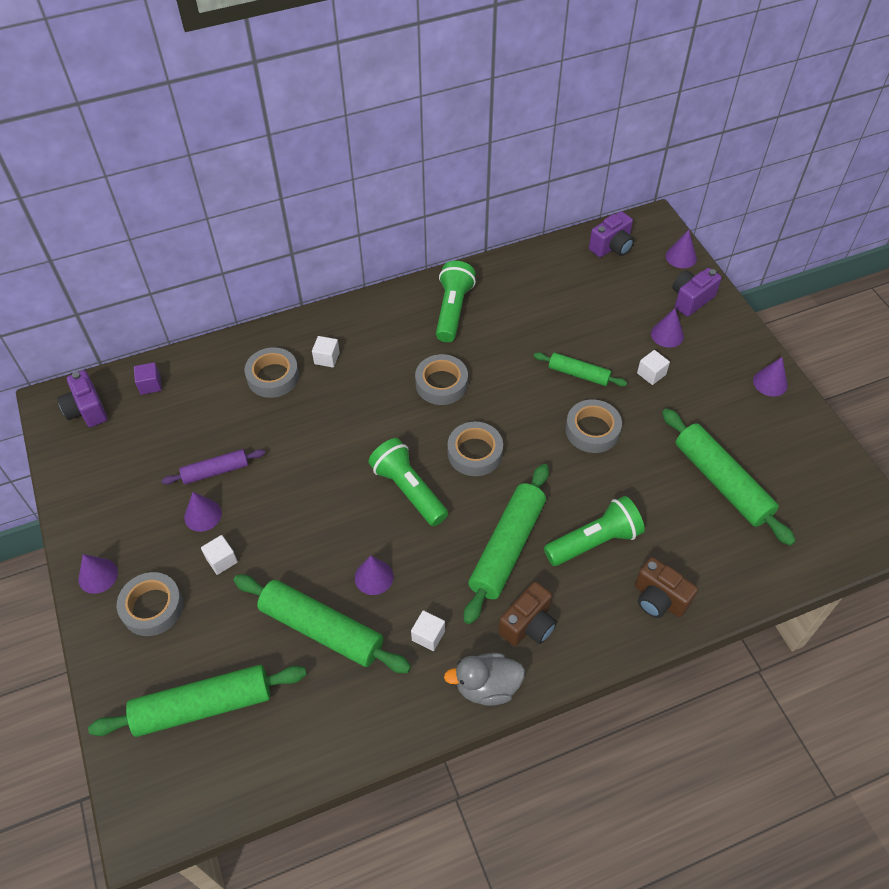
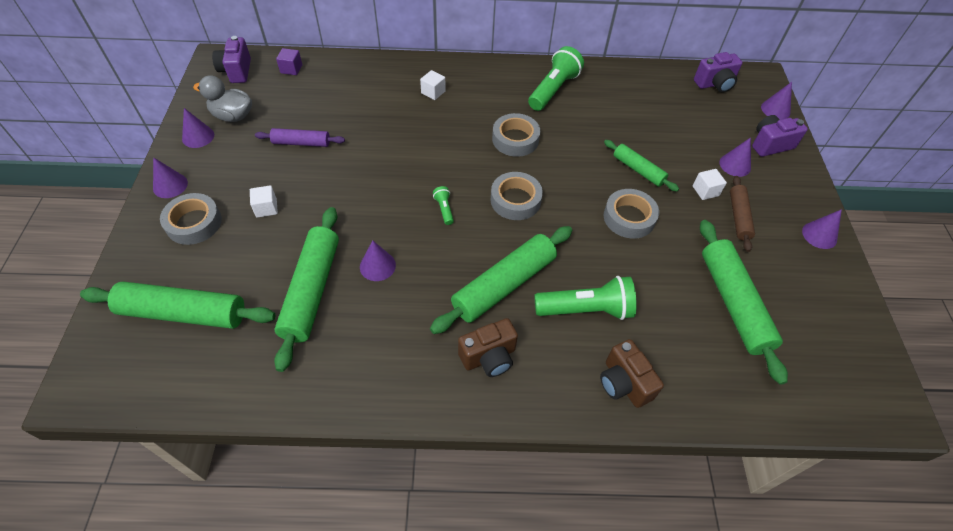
camera: 20 degrees right, 0 degrees up
(203, 515) = (273, 170): purple cone -> purple cone (198, 136)
(273, 377) = (384, 92): grey tape -> none
(321, 629) = (311, 290): green rolling pin -> green rolling pin turned 45 degrees clockwise
(408, 490) = (444, 209): green flashlight -> green flashlight, size x0.46
(428, 635) = (396, 331): white cube -> none
(487, 687) = (424, 396): grey duck -> grey duck (233, 116)
(692, 391) = (738, 217): none -> brown rolling pin

